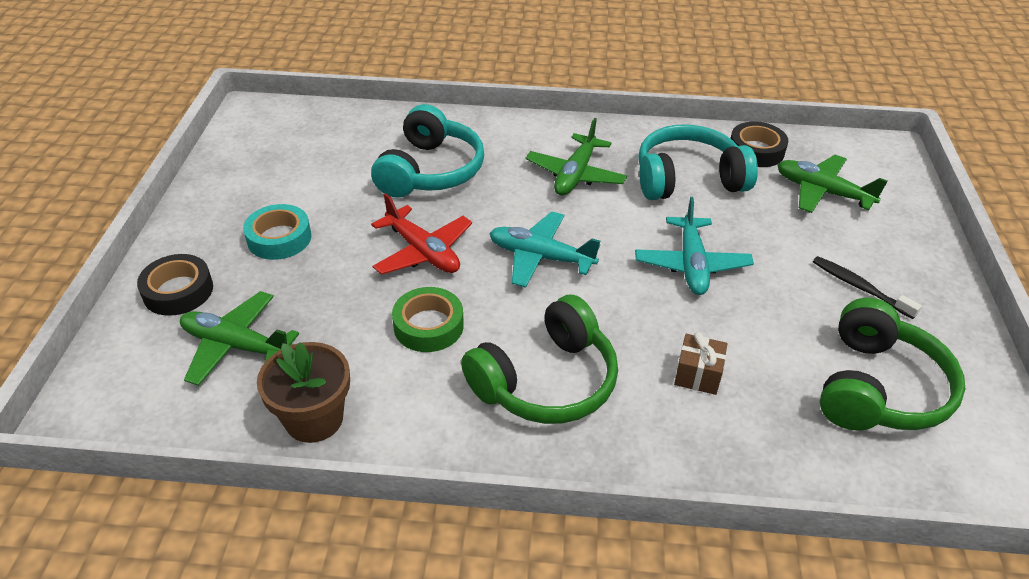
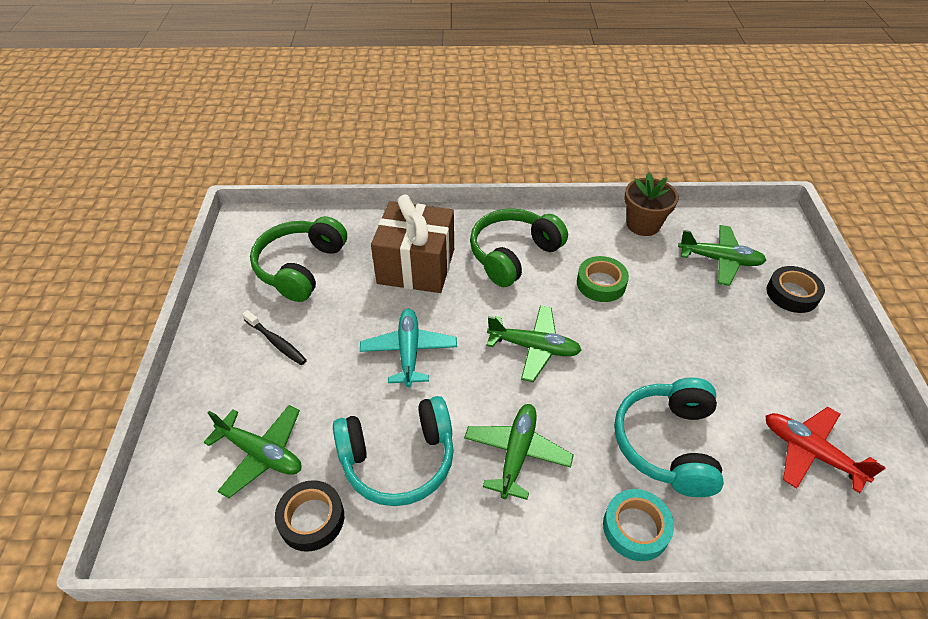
camera: 175 degrees right, 5 degrees up
(279, 238) = (755, 346): turquoise tape -> turquoise tape (635, 528)
(423, 252) = (631, 344): red plane -> red plane (810, 452)
(541, 257) = (534, 347): turquoise plane -> green plane
(697, 375) = (416, 266): brown gift -> brown gift, size x2.39

